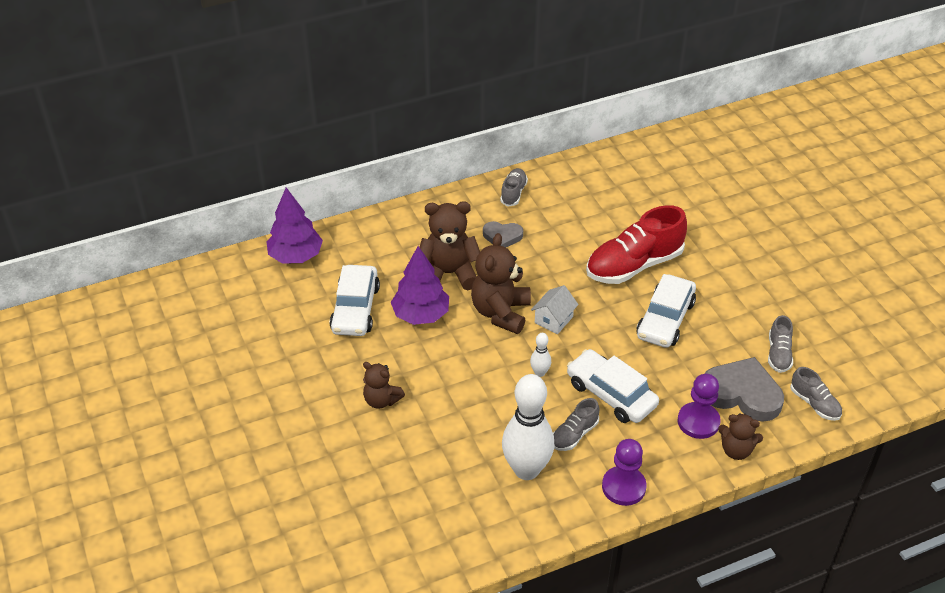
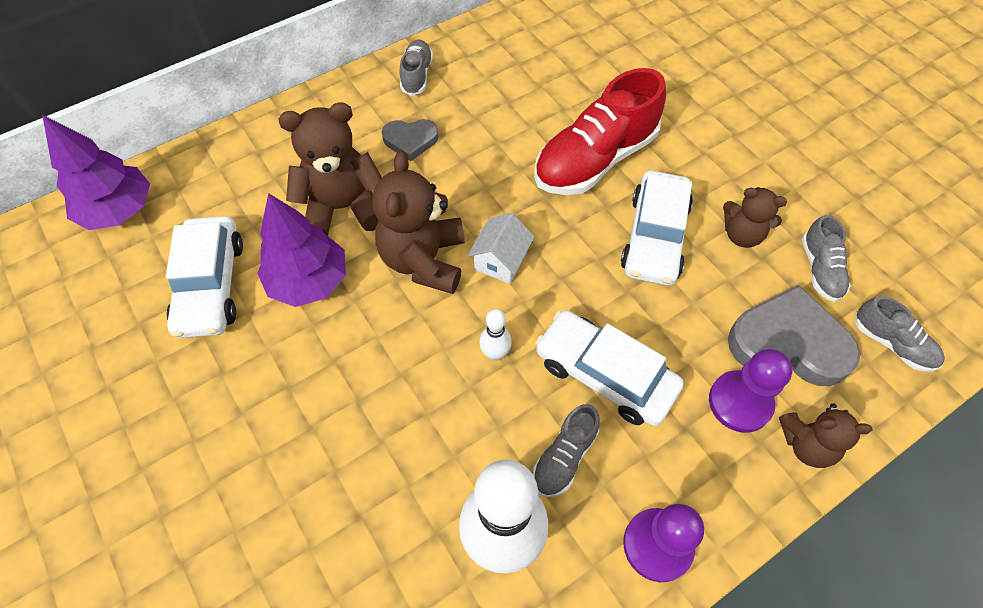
camera: 10 degrees left, 15 degrees up
(381, 400) = (261, 443): brown teddy bear -> brown teddy bear (742, 235)

